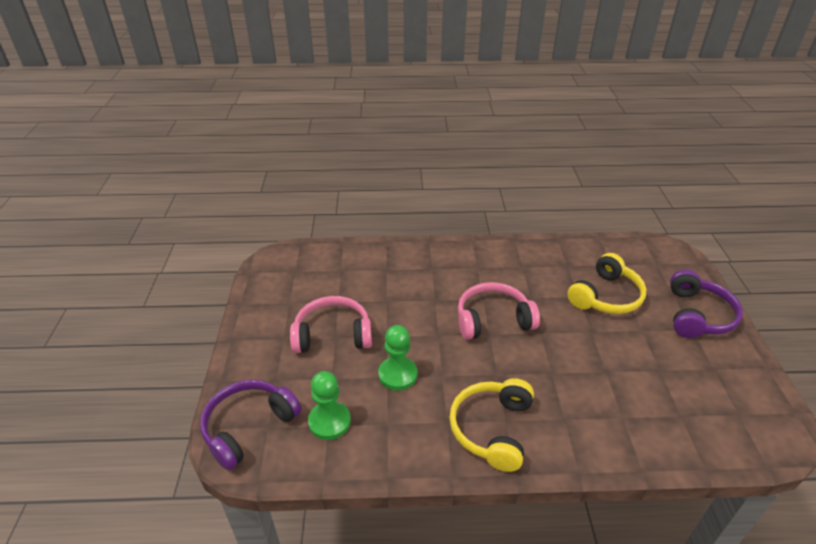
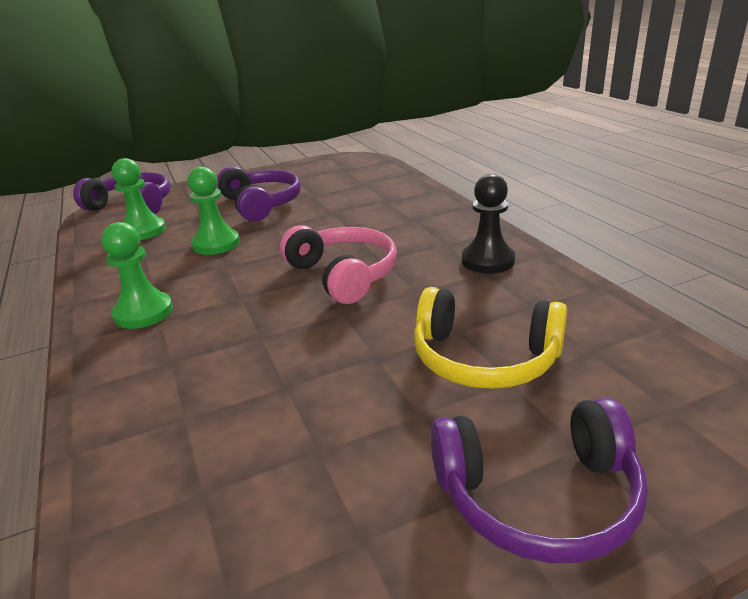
camera: 70 degrees right, 10 degrees down
(332, 335) = (261, 204): pink headphones -> purple headphones
(492, 429) = (143, 313): yellow headphones -> green pawn
(509, 260) = (488, 261): none -> black pawn

